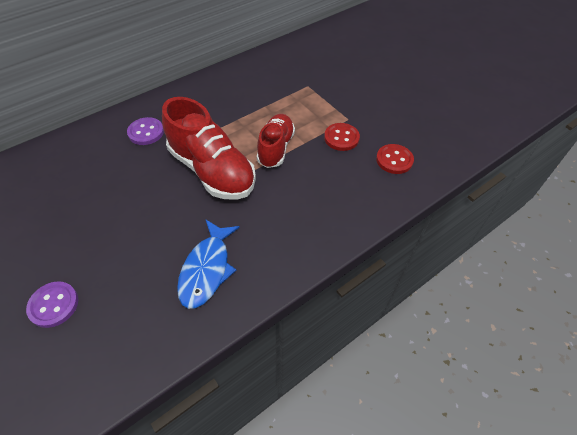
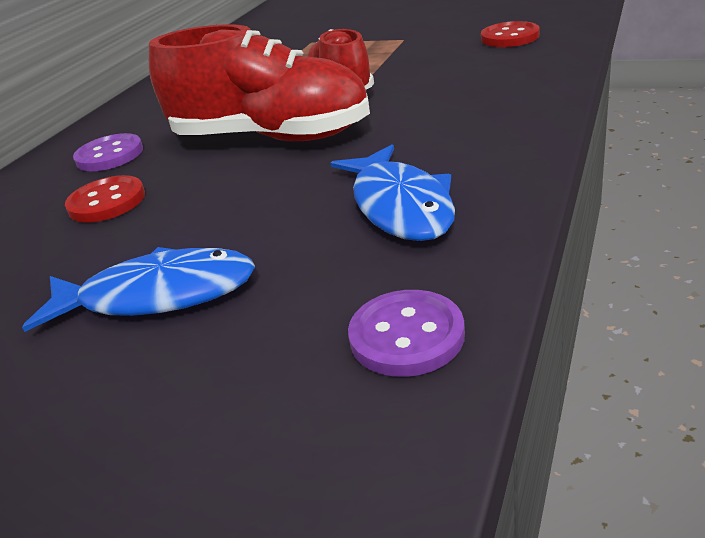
camera: 25 degrees left, 20 degrees down
(54, 305) = (162, 374): purple button -> purple button (406, 336)
(86, 256) = (158, 295): none -> blue fish
(341, 138) = (417, 51): red button -> red button (107, 202)

